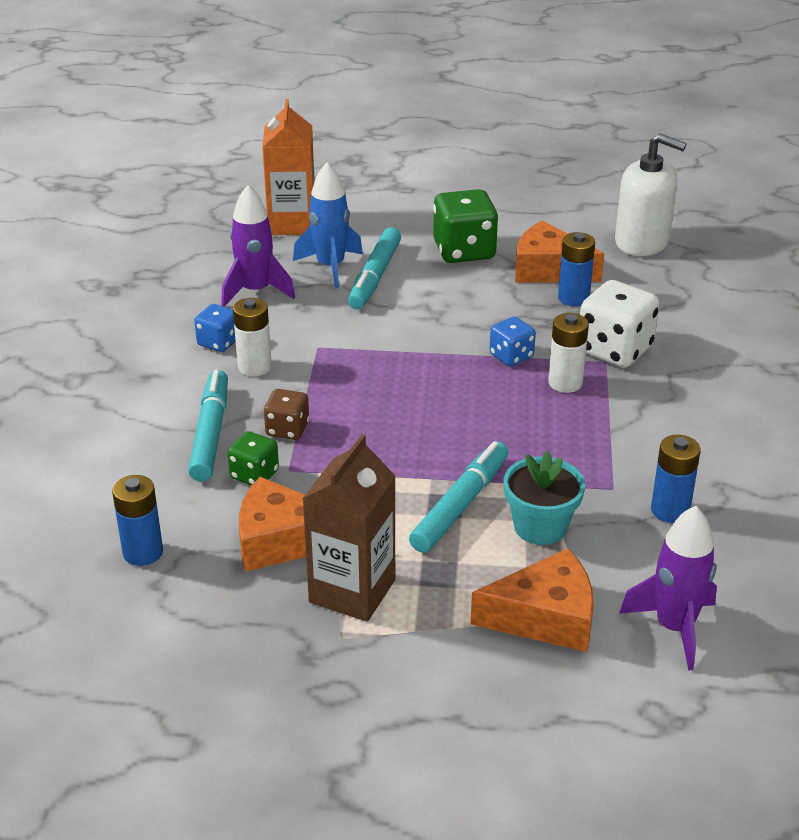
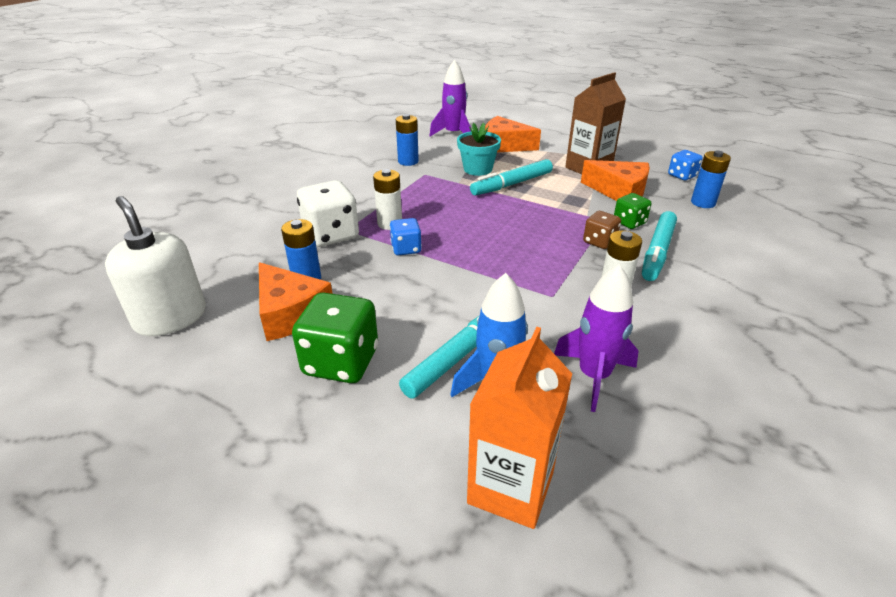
camera: 155 degrees left, 0 degrees up
(218, 342) = (643, 324): blue dice -> blue dice (682, 175)

